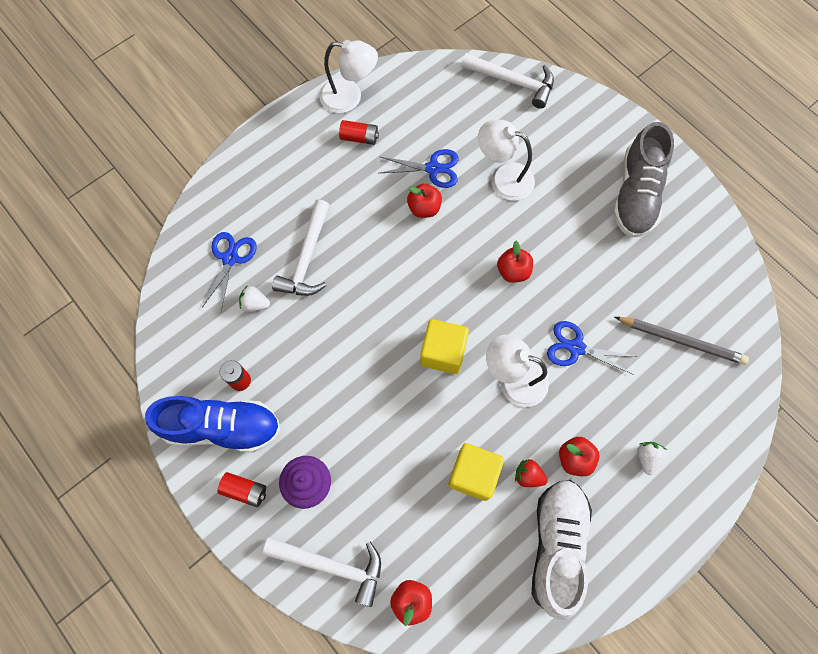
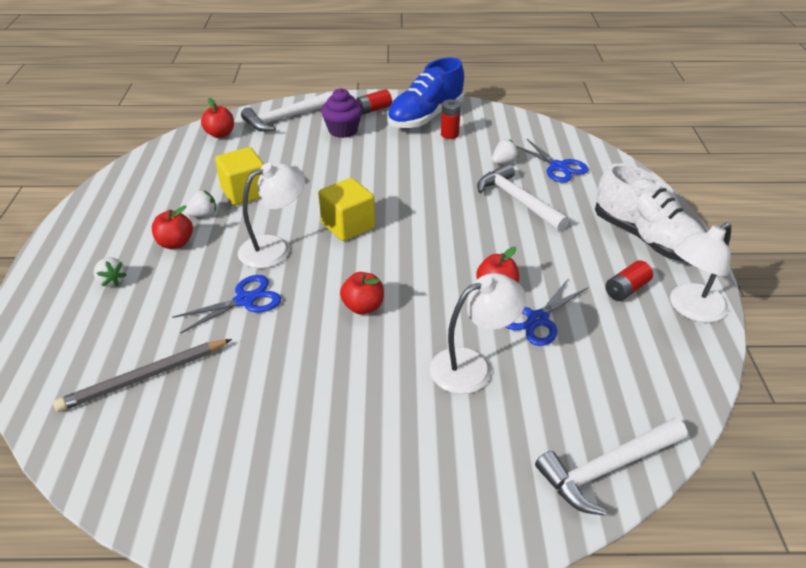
camera: 130 degrees right, 30 degrees down
(528, 475) = (203, 215): red strawberry -> white strawberry
(557, 545) = (146, 201): white shoe -> white shoe (646, 238)
(635, 194) = (324, 473): grey shoe -> none

